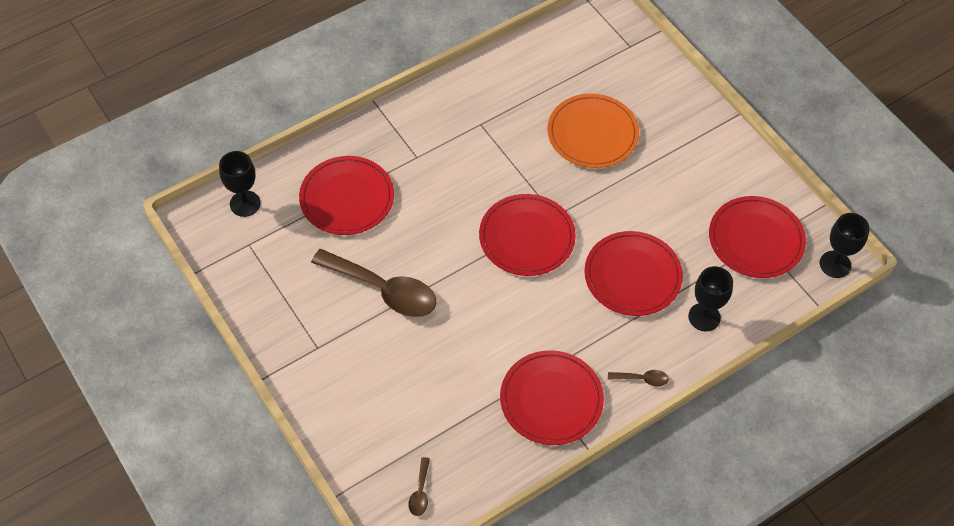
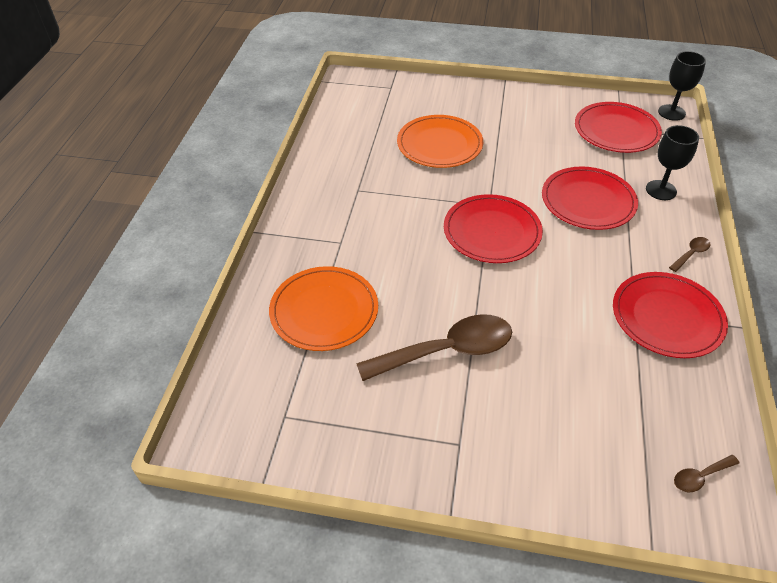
camera: 45 degrees left, 10 degrees down
(245, 203) = (237, 387): black goblet -> none
(347, 198) = (324, 311): red plate -> orange plate
(420, 492) = (700, 476): brown spoon -> brown spoon turned 105 degrees clockwise

